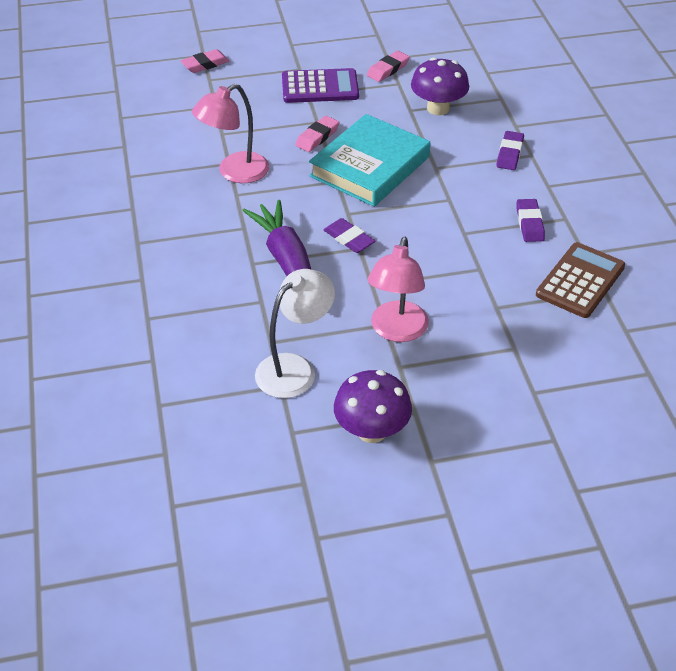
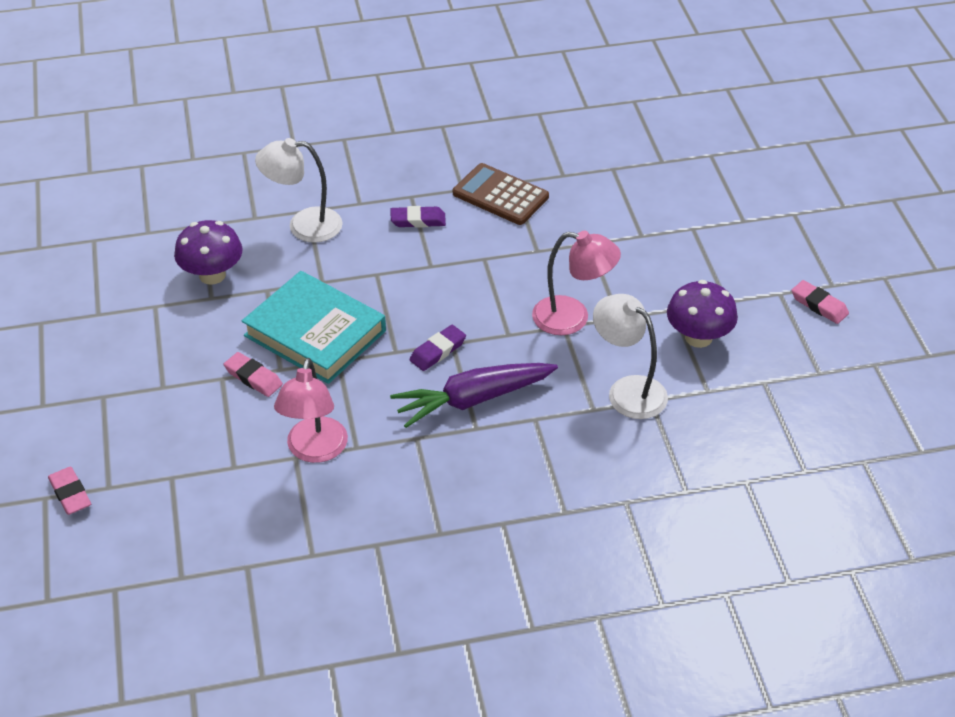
camera: 90 degrees left, 0 degrees up
(234, 172) = (315, 450): pink lamp -> pink lamp turned 45 degrees clockwise
(320, 87) = (149, 376): purple calculator -> none
(388, 69) = (123, 314): pink eraser -> pink eraser (819, 305)
(509, 153) = (303, 225): purple eraser -> white lamp

